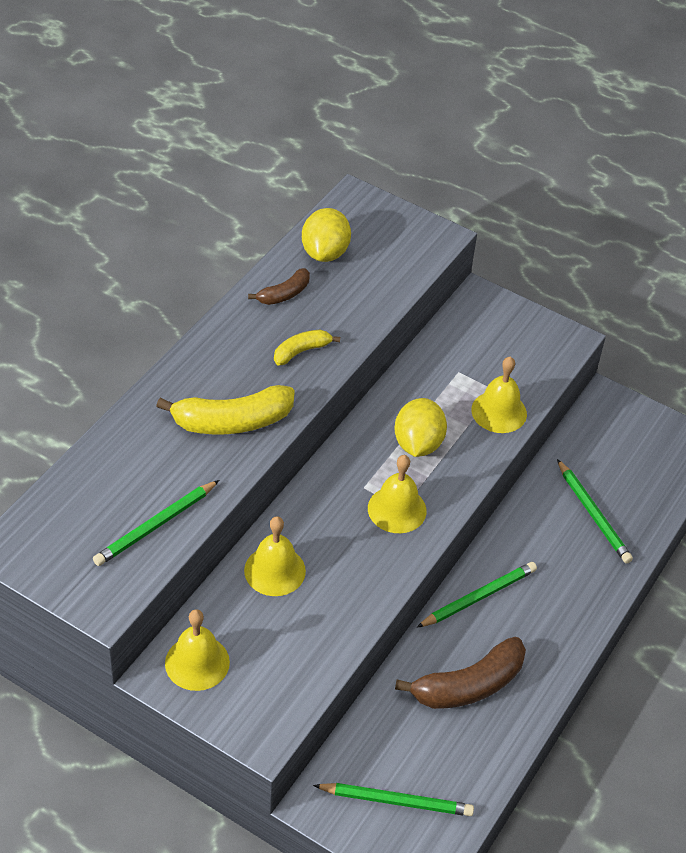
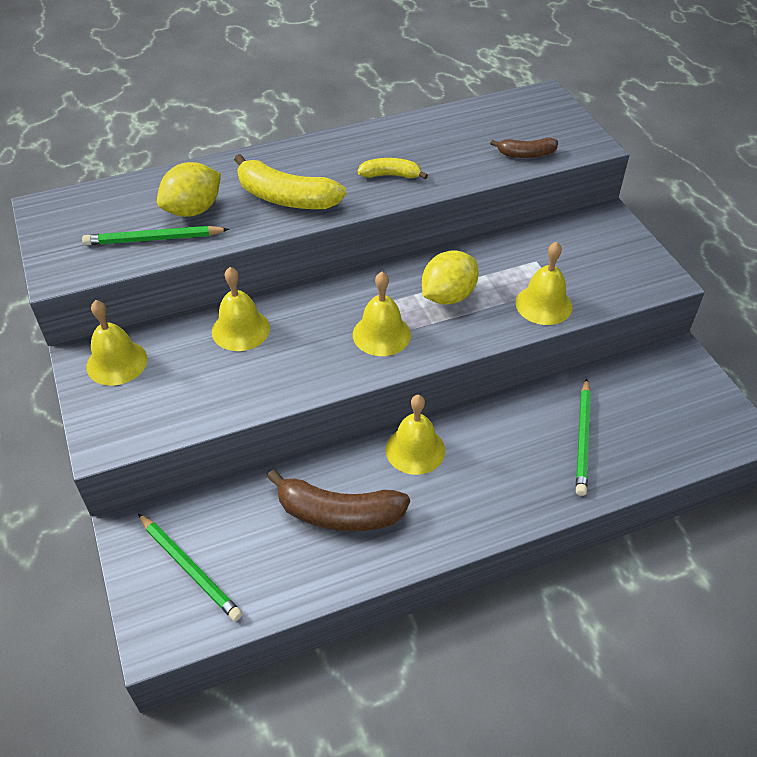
camera: 40 degrees right, 0 degrees up
(284, 294) = (418, 134): brown banana -> brown banana (526, 154)
(325, 253) = (481, 120): yellow lemon -> yellow lemon (193, 210)
(478, 597) = (415, 450): green pencil -> yellow bell

